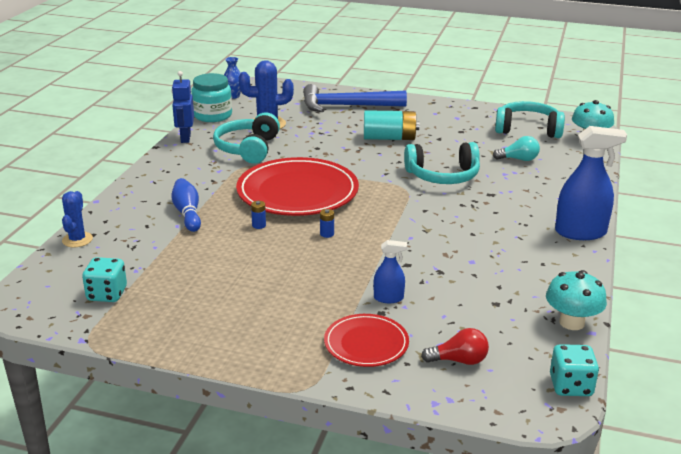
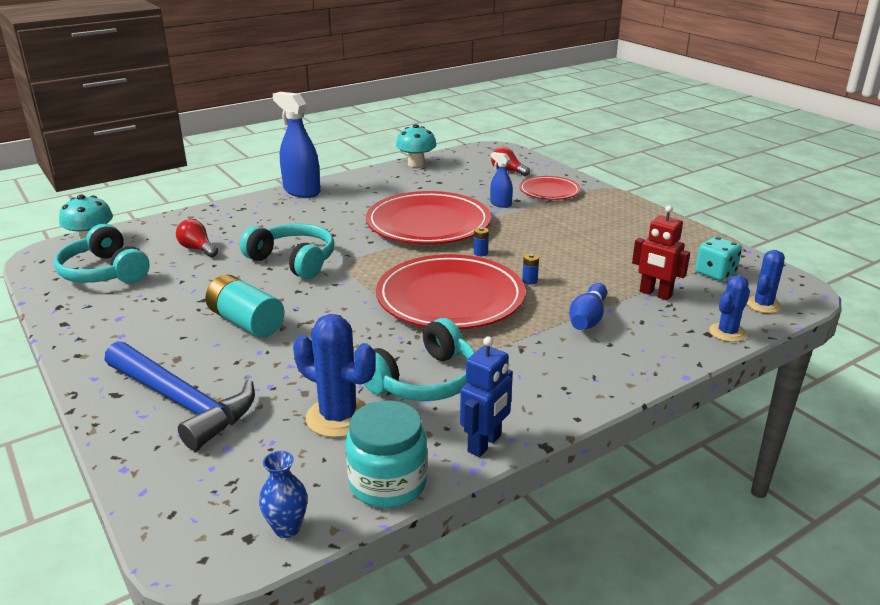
camera: 140 degrees left, 0 degrees up
(53, 275) = (763, 305): none -> blue cactus
(150, 251) = (655, 294): none -> red robot
(412, 244) = (428, 224): none -> red plate
(518, 159) = (198, 249): turquoise light bulb -> red light bulb
(570, 386) = (469, 150): turquoise dice -> none

